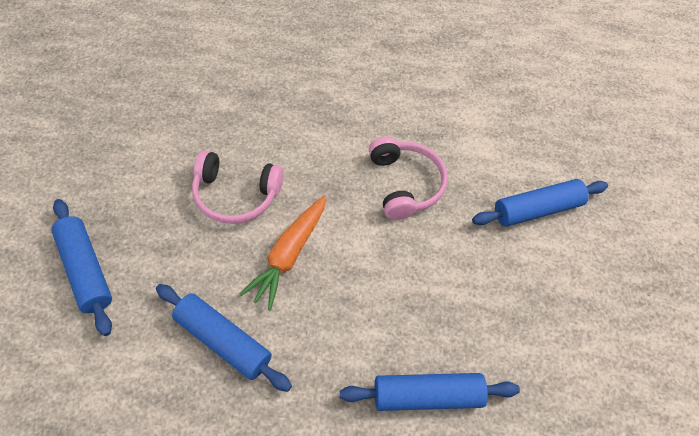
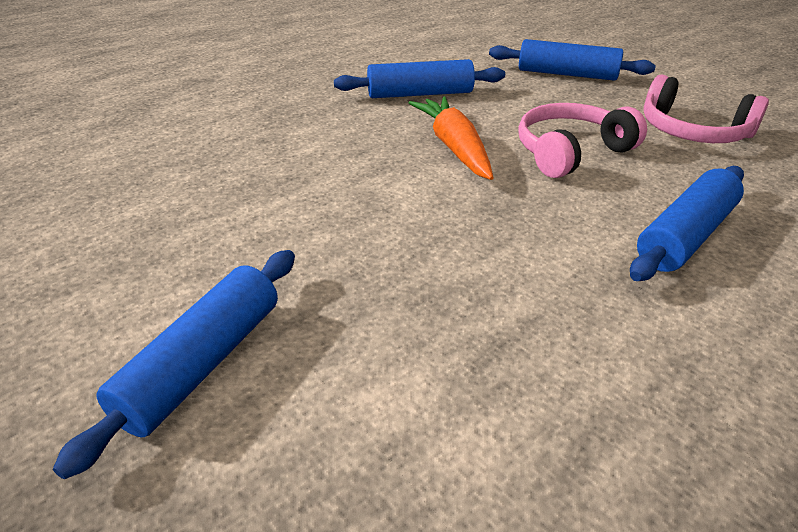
camera: 140 degrees right, 20 degrees down
(405, 184) = (434, 264): pink headphones -> pink headphones (692, 131)
(427, 396) = (217, 143): blue rolling pin -> blue rolling pin (685, 236)

